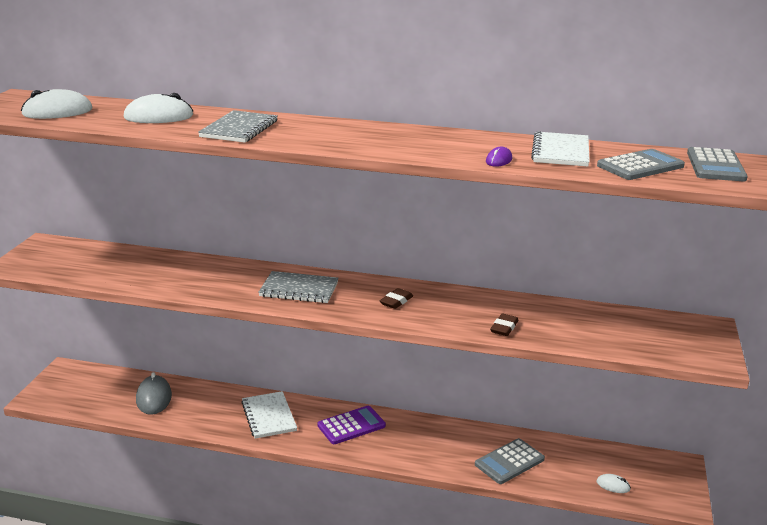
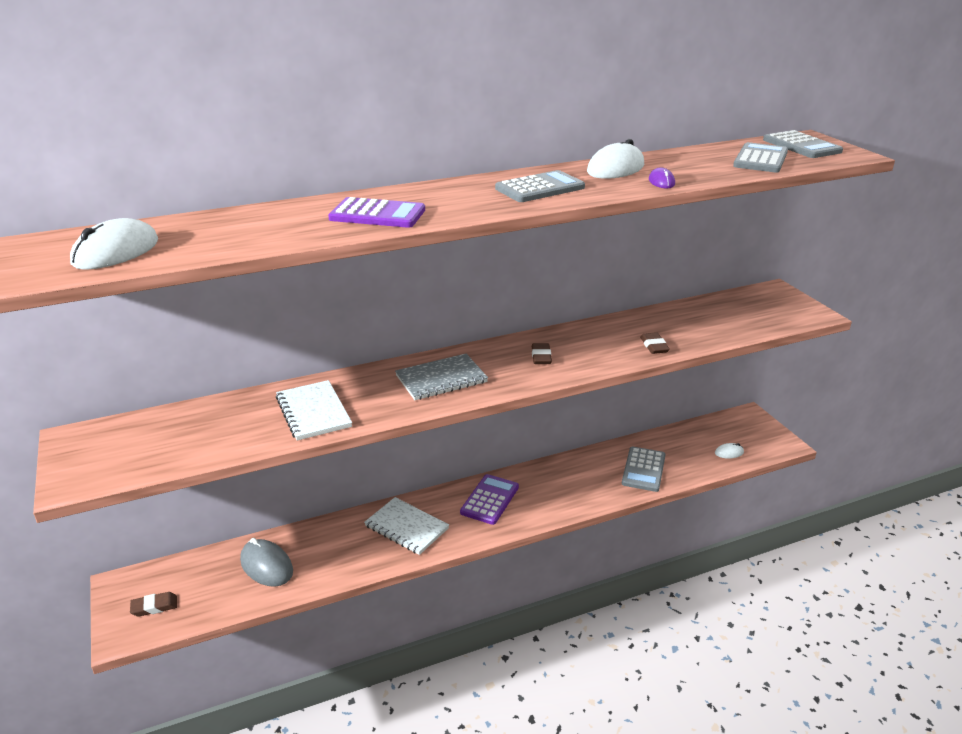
camera: 35 degrees left, 5 degrees up
(68, 391) = (154, 607): none -> brown eraser
(158, 117) = (259, 225): white mouse -> white mouse (615, 169)
(239, 129) = (377, 214): grey notebook -> purple calculator
(389, 140) = (540, 188): none -> grey calculator
(560, 151) = (686, 162): white notebook -> white notebook (313, 412)

